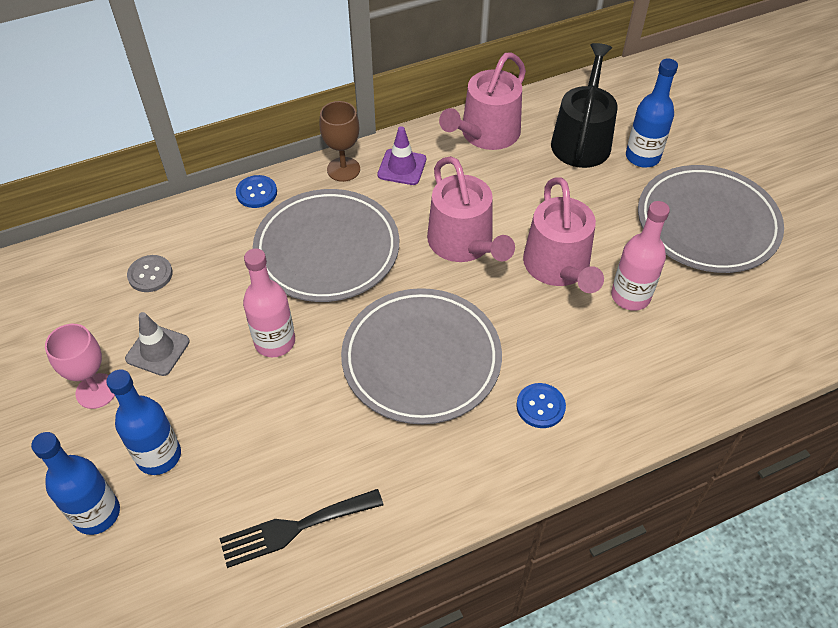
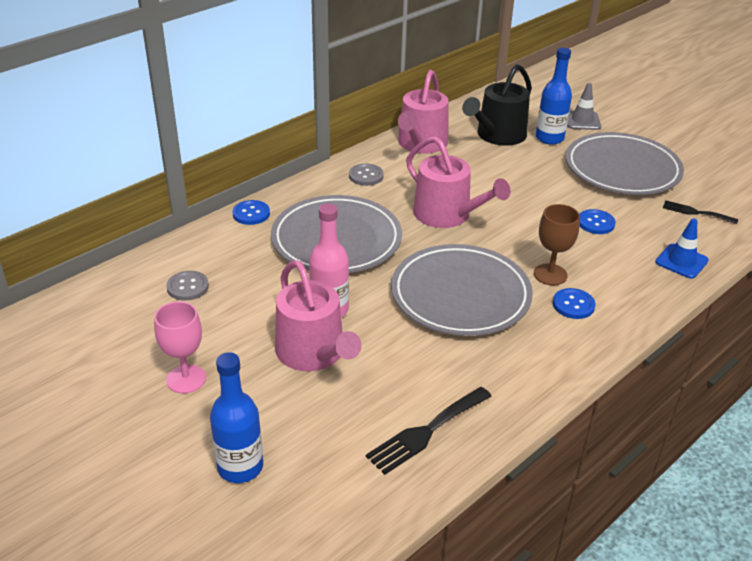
camera: 20 degrees left, 15 degrees down
(157, 350) = (227, 338): grey traffic cone -> grey traffic cone (582, 121)
(159, 456) = (273, 411): blue bottle -> none
(343, 169) = (317, 185): brown goblet -> brown goblet (550, 274)
(402, 167) = (366, 176): purple traffic cone -> grey button
(559, 267) = (531, 216): pink watering can -> pink watering can (314, 353)
(582, 140) = (497, 135): black watering can -> black watering can turned 135 degrees counterclockwise
(630, 296) = (596, 223): pink bottle -> blue button
(704, 378) = (681, 261): none -> blue traffic cone
(764, 310) = (696, 212): none -> black fork

